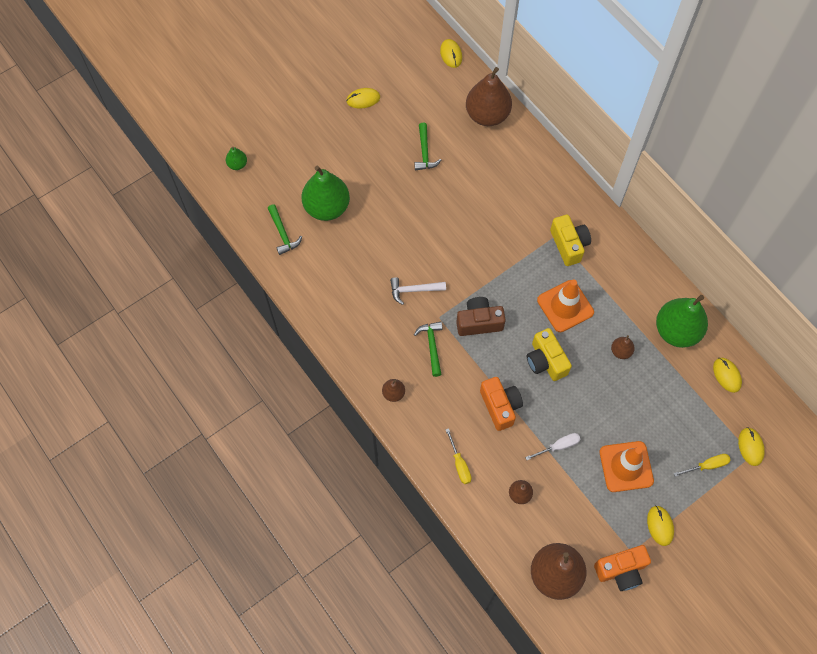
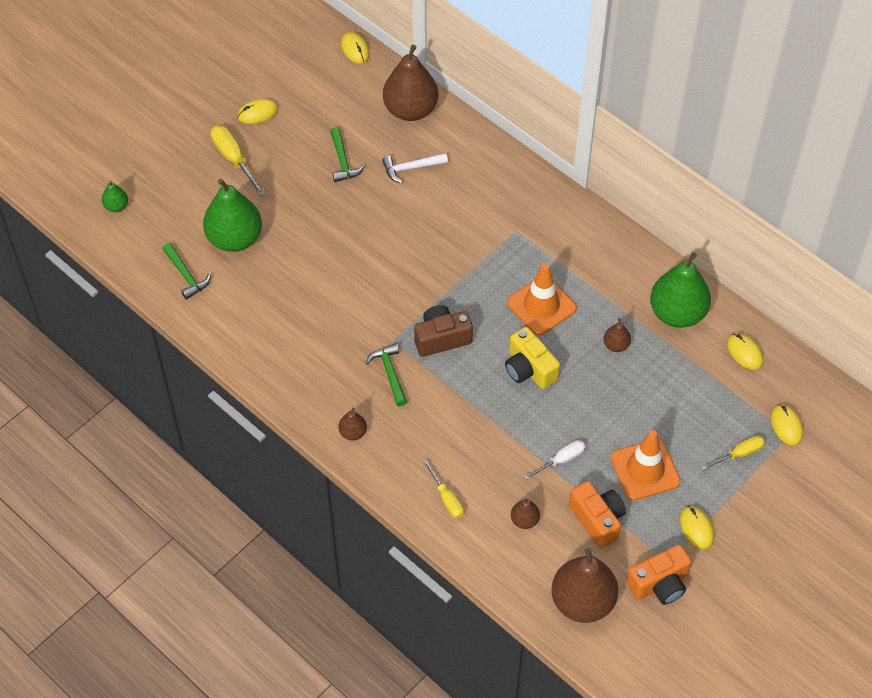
camera: 10 degrees left, 10 degrees down
(337, 137) = (233, 159): none -> yellow screwdriver
(414, 290) = (357, 315): white hammer -> white hammer (411, 168)
(500, 406) = (484, 427): orange camera -> orange camera (597, 520)
(569, 245) = (533, 238): yellow camera -> none

